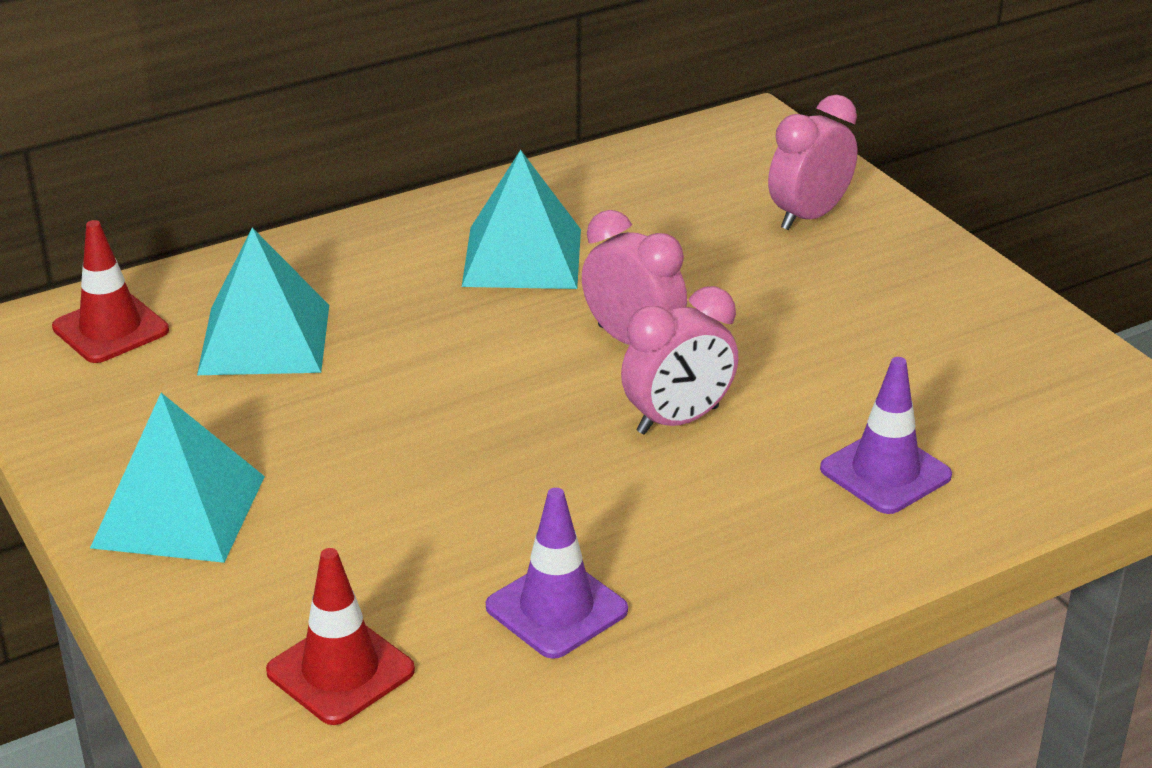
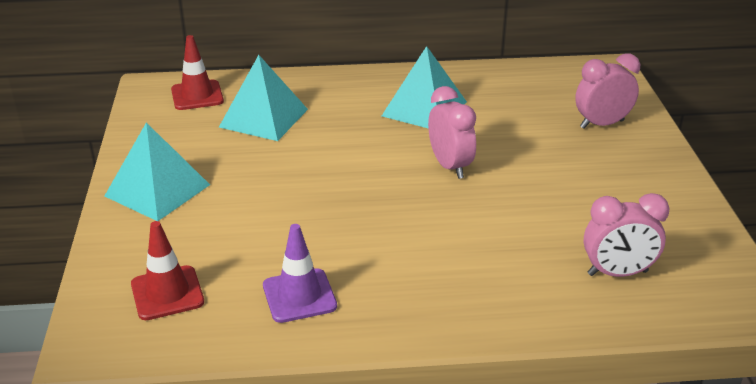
camera: 25 degrees right, 0 degrees up
(678, 420) = (442, 215): pink clock -> pink clock (617, 273)
(885, 472) = (541, 277): purple traffic cone -> none

